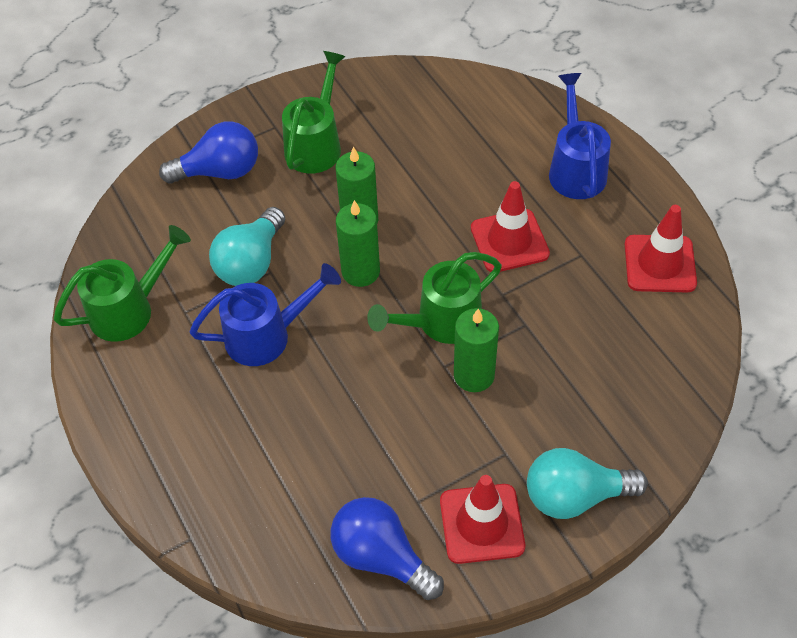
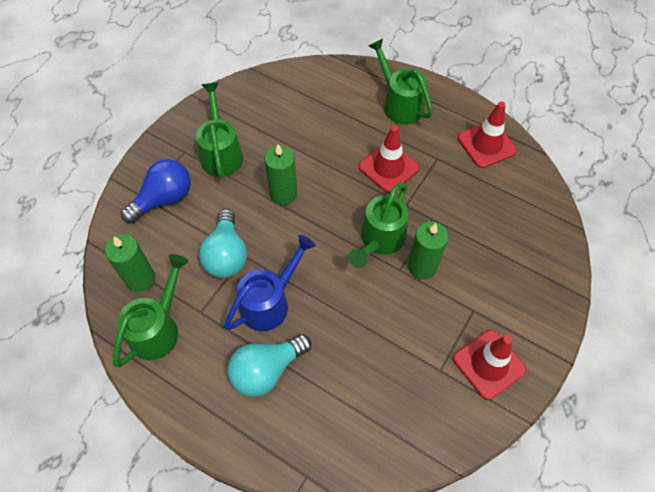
camera: 30 degrees left, 5 degrees up
(360, 271) = (306, 229): green candle -> green candle (140, 279)
(381, 556) = (441, 420): blue light bulb -> none
(575, 496) = (531, 317): turquoise light bulb -> turquoise light bulb (267, 370)
(576, 168) = (399, 103): blue watering can -> green watering can

